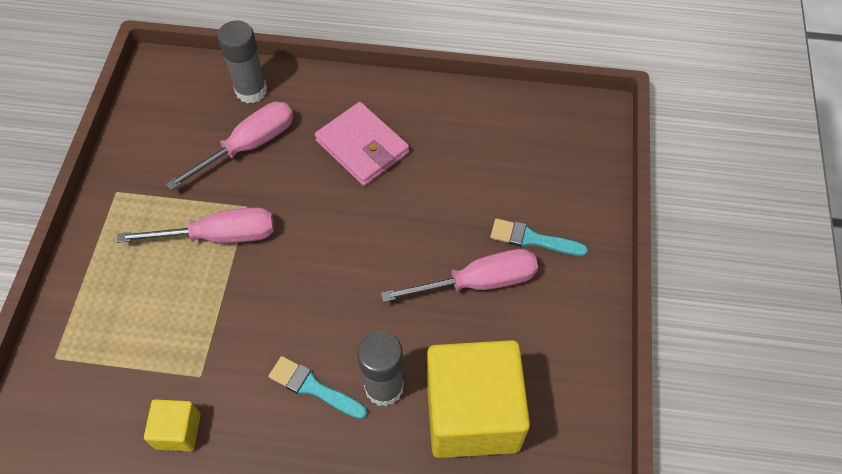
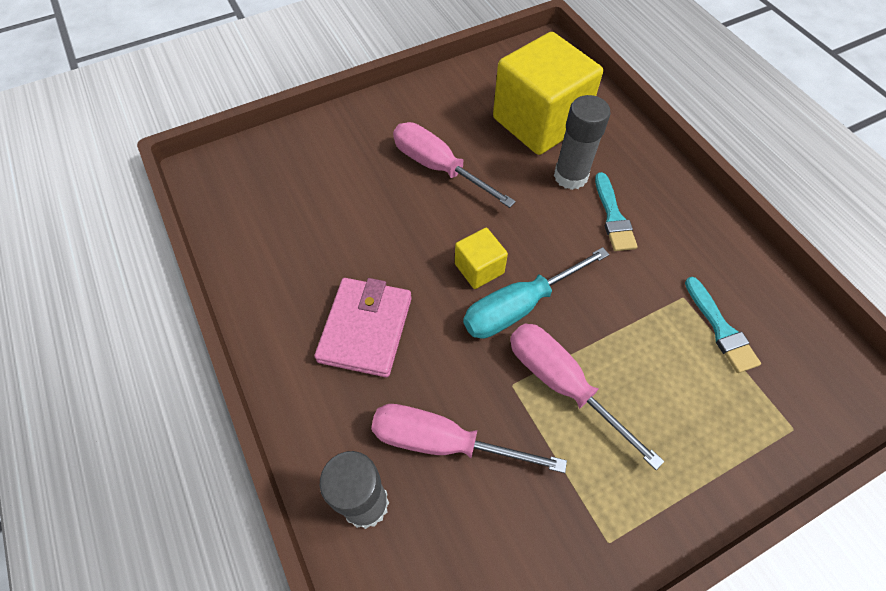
camera: 125 degrees left, 0 degrees up
(178, 431) = (731, 279): yellow cube -> yellow cube (479, 268)
(296, 251) = (519, 306): none -> turquoise screwdriver
(532, 239) = (371, 154): turquoise brush -> turquoise brush (720, 329)

